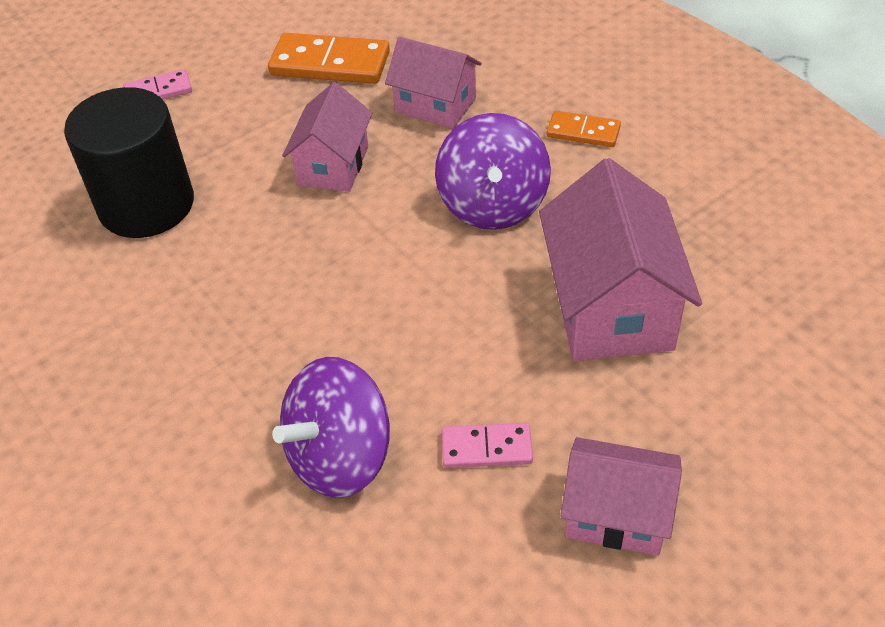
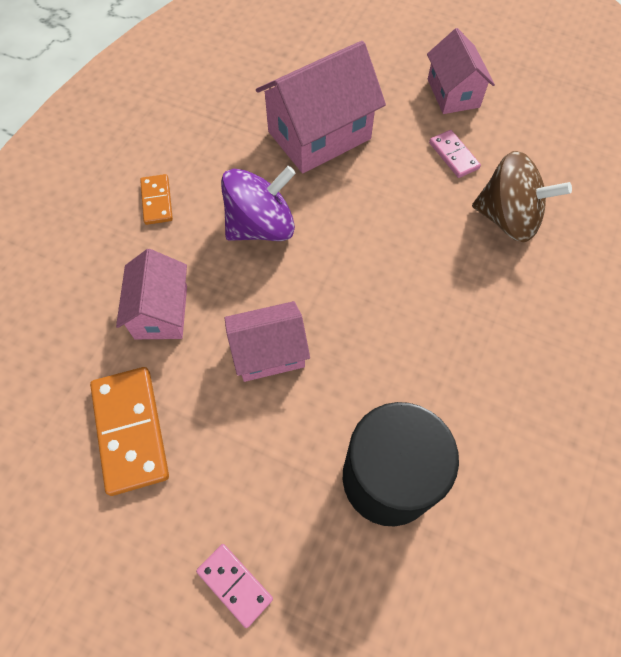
camera: 120 degrees left, 15 degrees up
(340, 457) = (507, 218): purple spinning top -> brown spinning top

